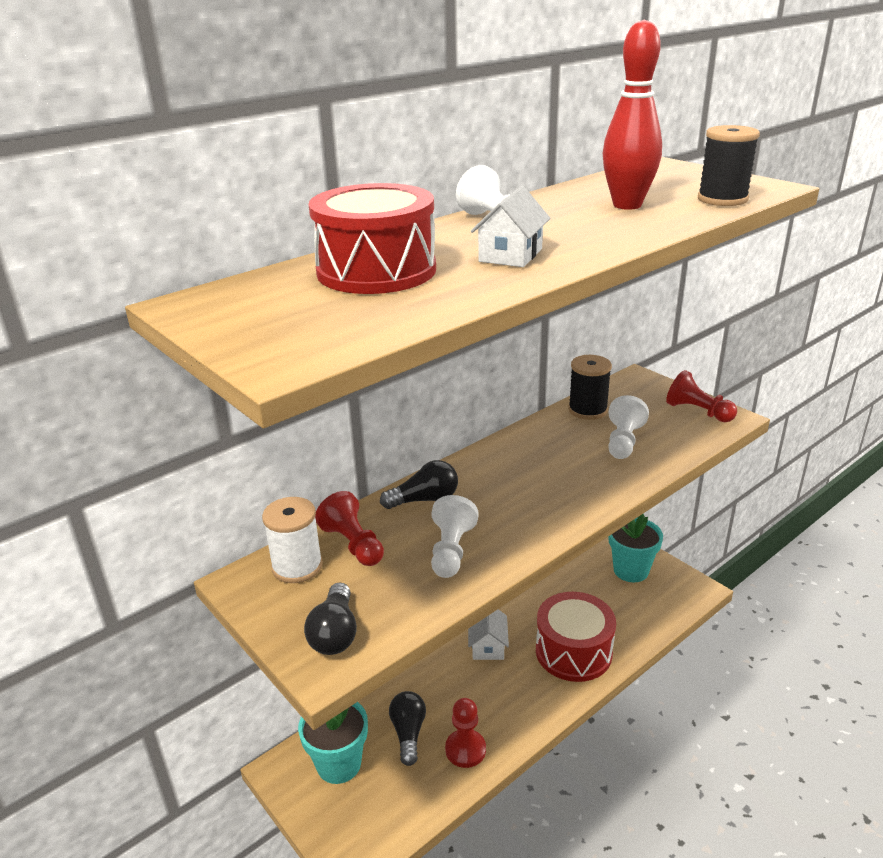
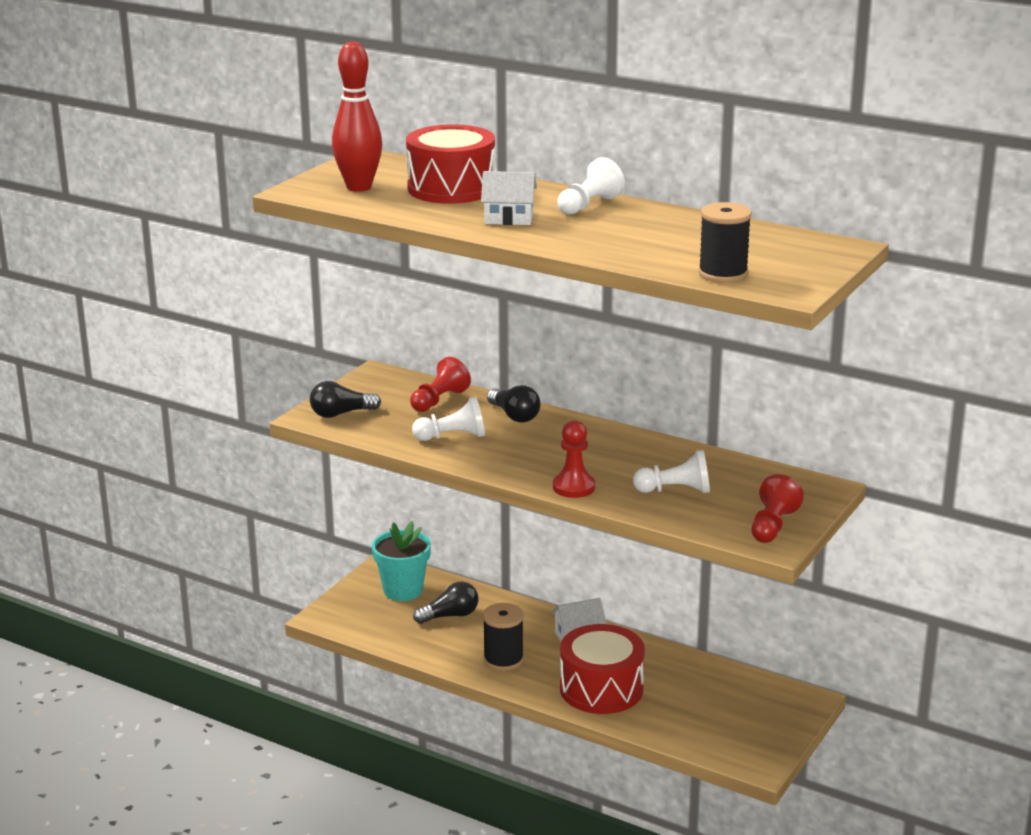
camera: 70 degrees right, 5 degrees down
(297, 566) = (402, 387): white spool -> none
(465, 749) = (447, 647): red pawn -> red pawn (573, 487)
(587, 410) = (726, 467): black spool -> black spool (503, 659)
(627, 205) = (672, 242): red bowling pin -> red bowling pin (359, 187)
(631, 570) = (758, 712): turquoise flower pot -> none

